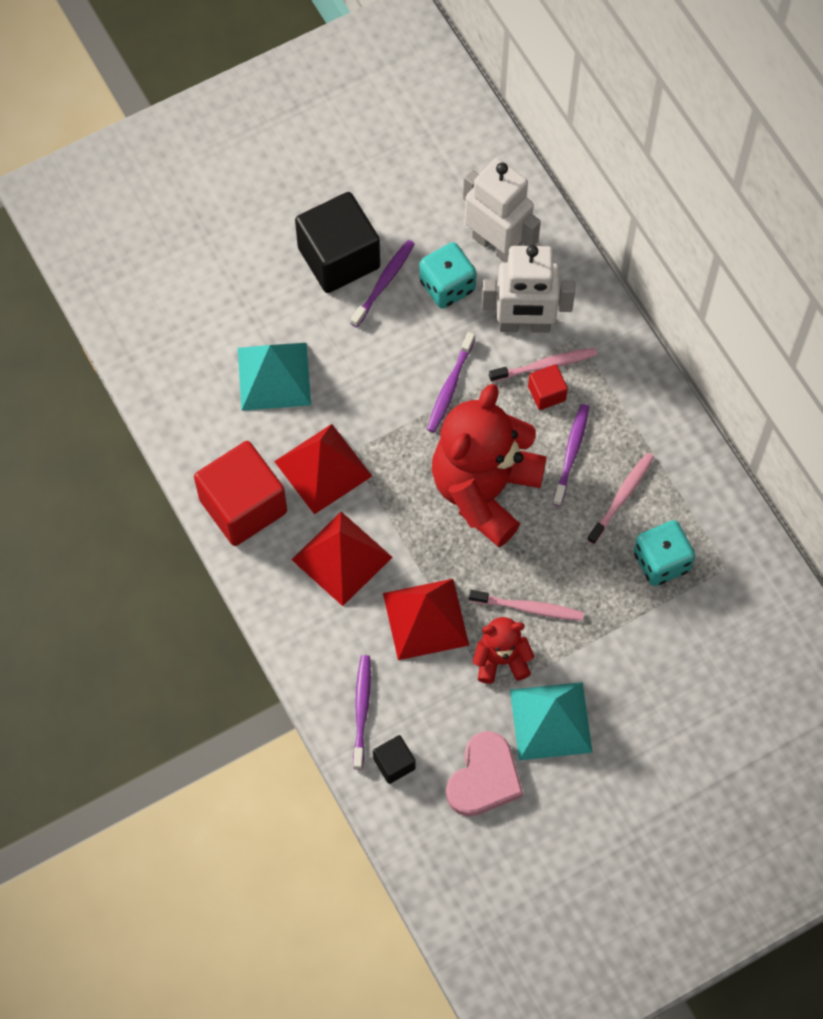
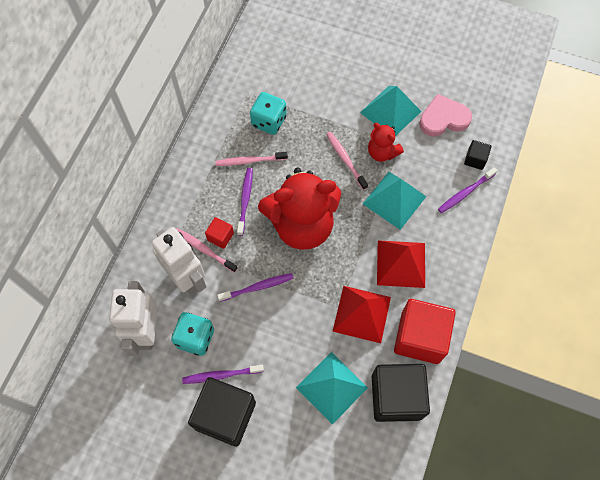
camera: 130 degrees left, 0 degrees up
(206, 429) = (396, 397): none -> black cube
(426, 619) = (394, 200): red pyramid -> turquoise pyramid
(571, 453) = (245, 200): purple toothbrush -> purple toothbrush turned 120 degrees clockwise

